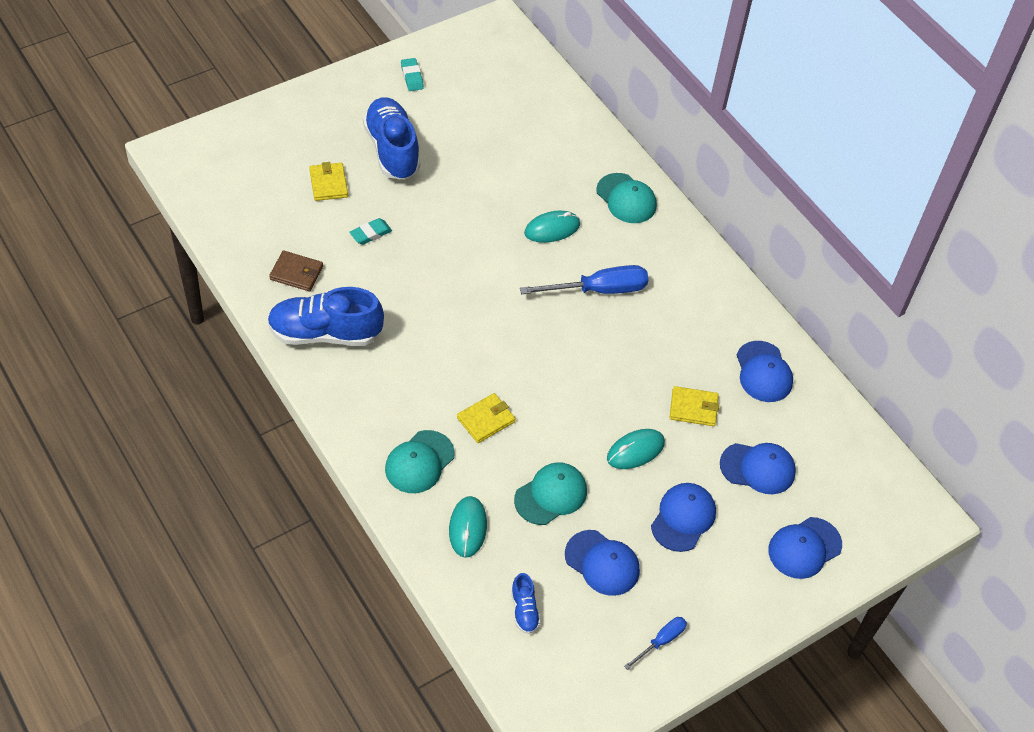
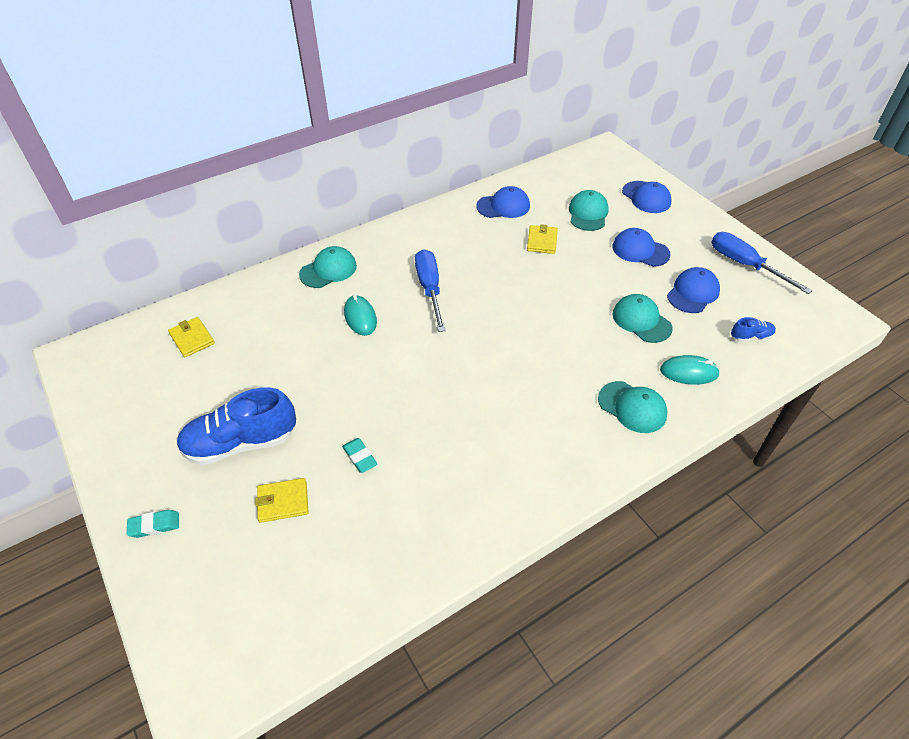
camera: 85 degrees left, 5 degrees down
(296, 273) = (414, 525): brown wallet -> none
(325, 333) = (495, 492): blue shoe -> none
(412, 77) = (132, 429): turquoise eraser -> turquoise eraser (154, 525)
(486, 420) = (577, 361): yellow wallet -> yellow wallet (192, 339)
(635, 451) = (587, 272): turquoise mouse -> none
(661, 641) = (744, 265): blue screwdriver -> blue screwdriver, size x1.87
(758, 468) = (588, 213): blue cap -> turquoise cap

